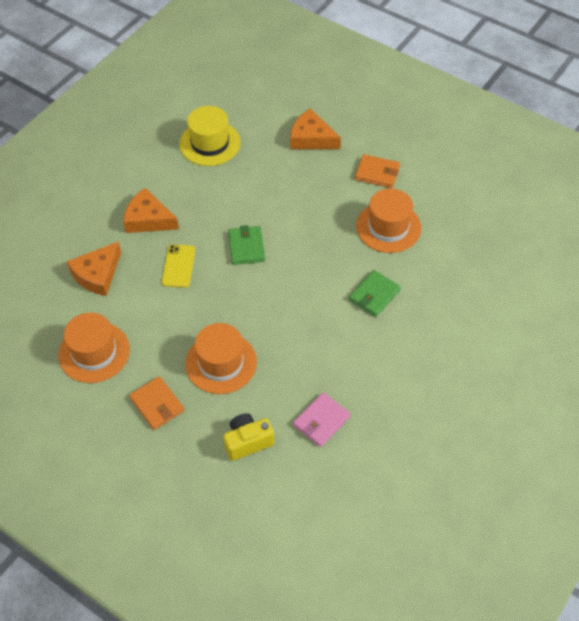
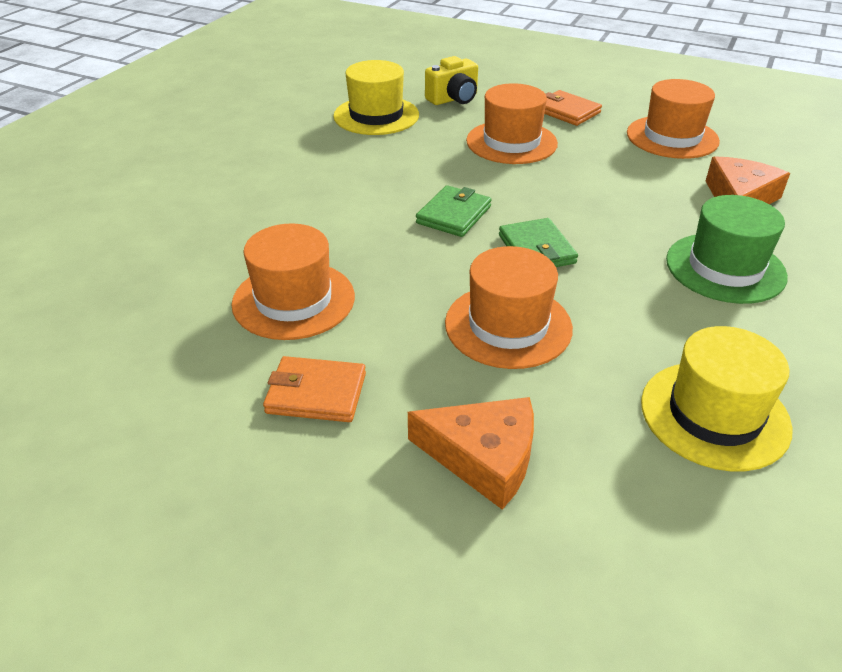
camera: 170 degrees right, 15 degrees down
(148, 219) = (725, 268): orange cheese -> green hat
(178, 266) = (629, 218): yellow phone -> none
(281, 197) = (508, 325): none -> orange hat
(321, 421) = (376, 116): pink wallet -> yellow hat
(374, 295) = (318, 215): green wallet -> green wallet (454, 215)

